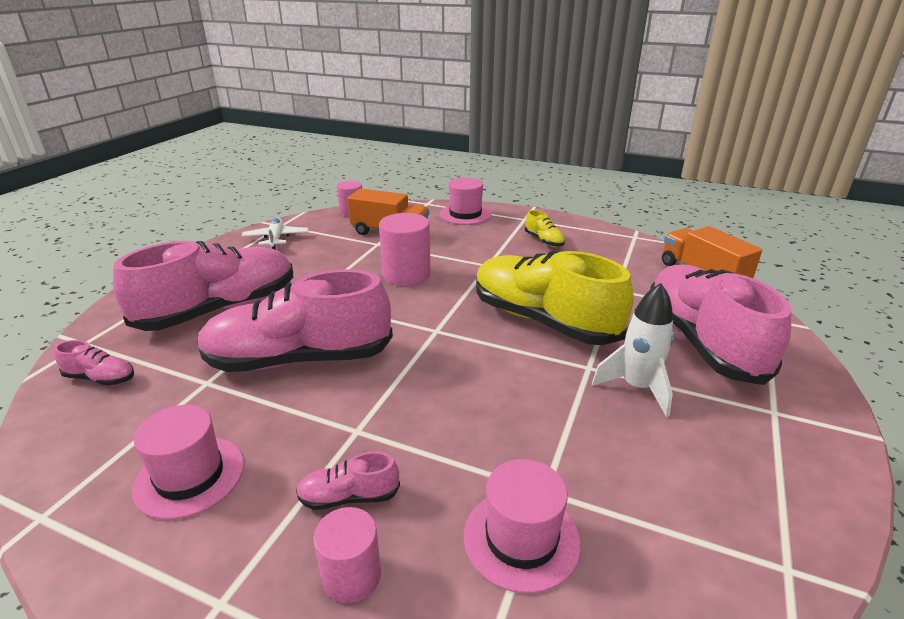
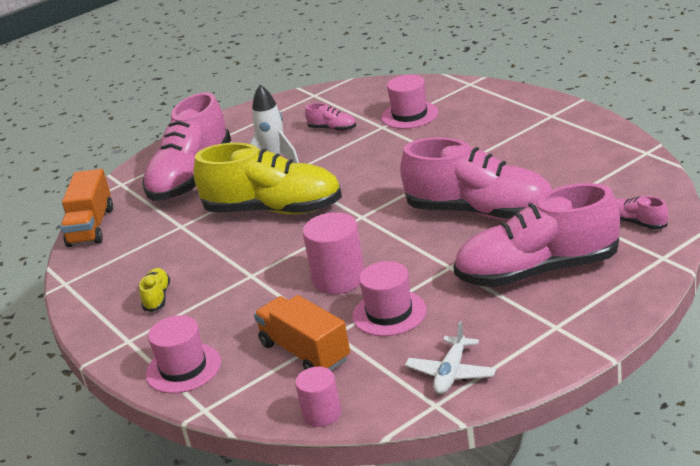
camera: 145 degrees left, 0 degrees up
(190, 476) = (565, 157): pink hat -> pink hat (389, 313)
(349, 497) = (480, 138): pink shoe -> pink shoe (332, 129)
(351, 575) = (492, 115): pink cylinder -> none
(543, 320) = (273, 210): yellow shoe -> yellow shoe turned 60 degrees counterclockwise

